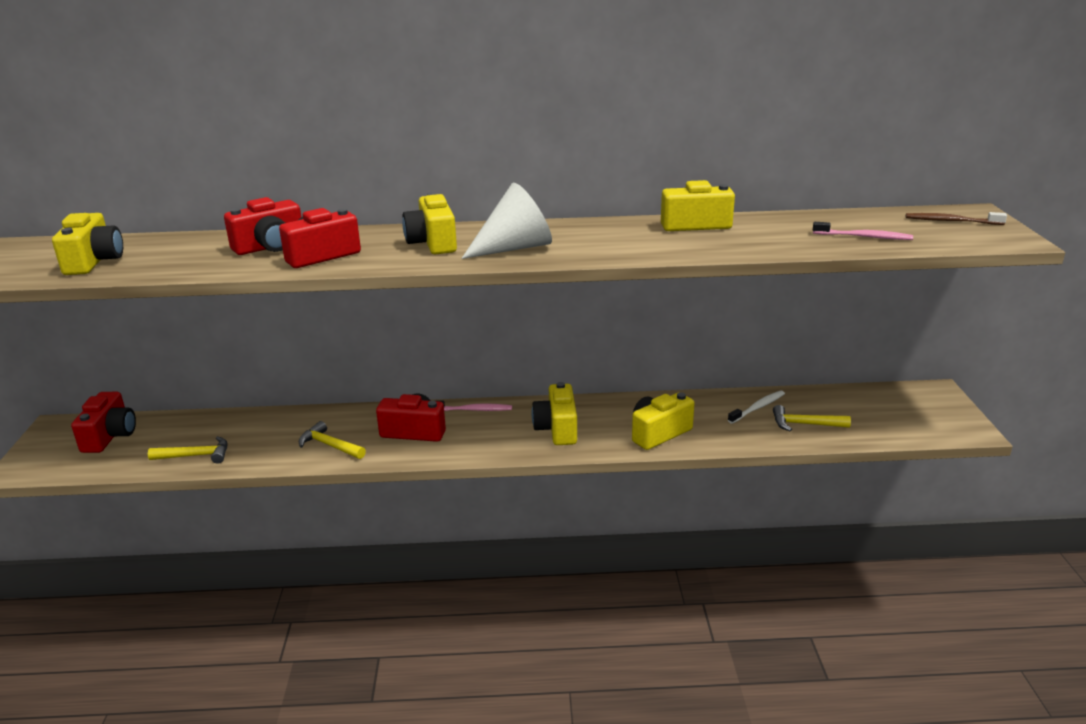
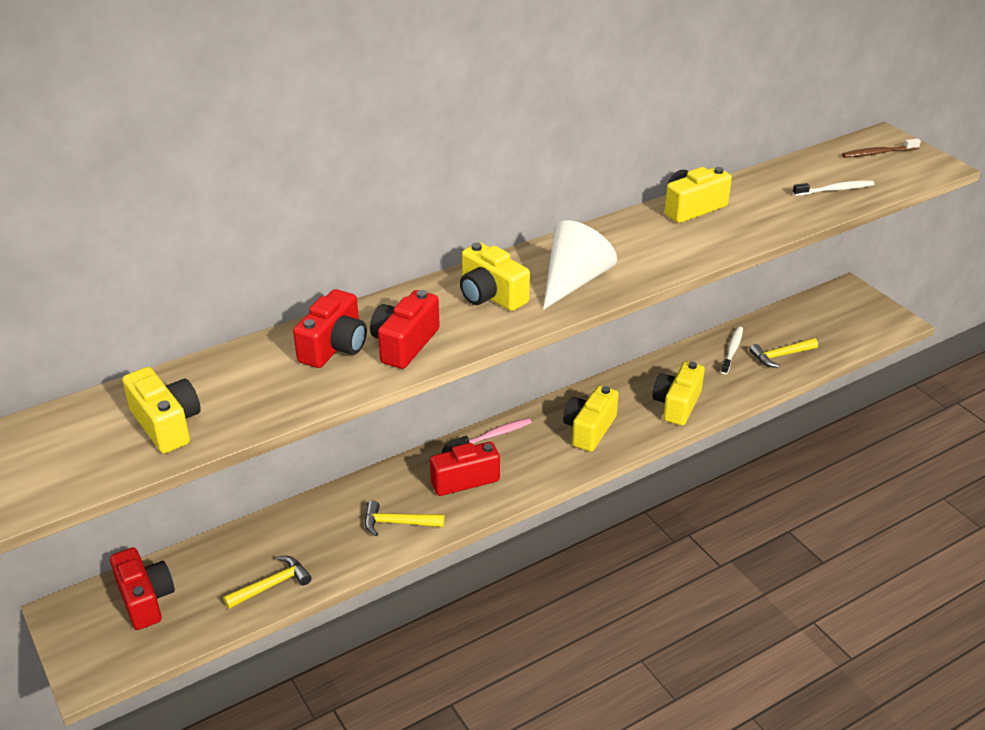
camera: 30 degrees left, 10 degrees up
(557, 429) = (589, 429): yellow camera -> yellow camera turned 60 degrees clockwise
(864, 237) = (835, 190): pink toothbrush -> white toothbrush

